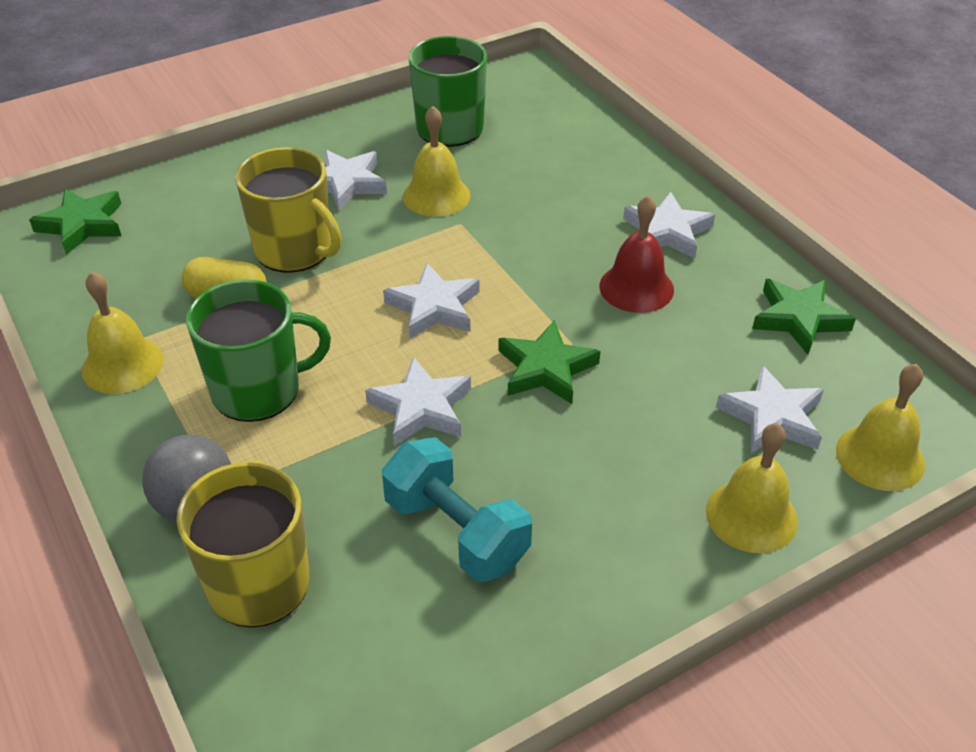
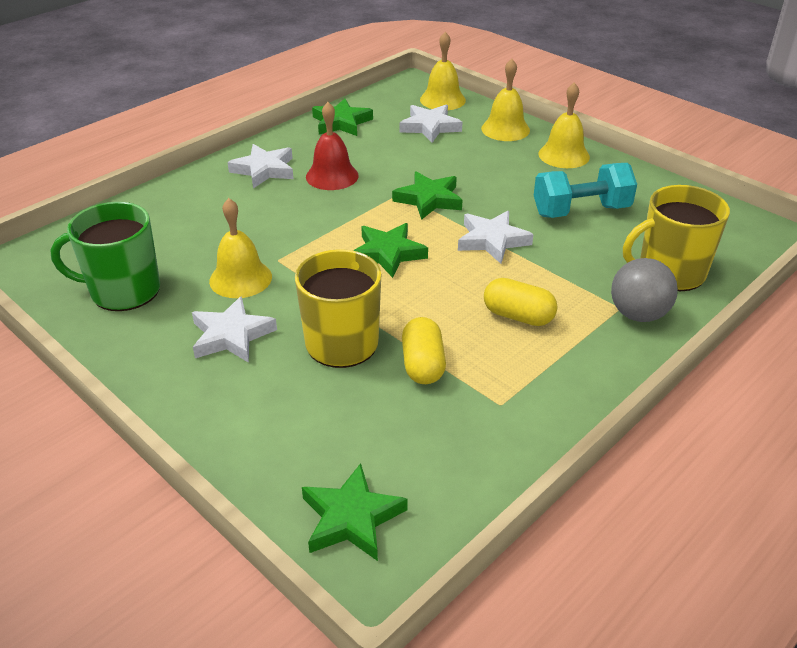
camera: 105 degrees left, 5 degrees down
(122, 364) = (535, 402): yellow bell -> yellow bell (564, 155)
(259, 390) = (518, 316): green mug -> yellow capsule
(434, 307) = (388, 253): white star -> green star
(456, 532) = (581, 211): turquoise dumbbell -> turquoise dumbbell turned 45 degrees clockwise

